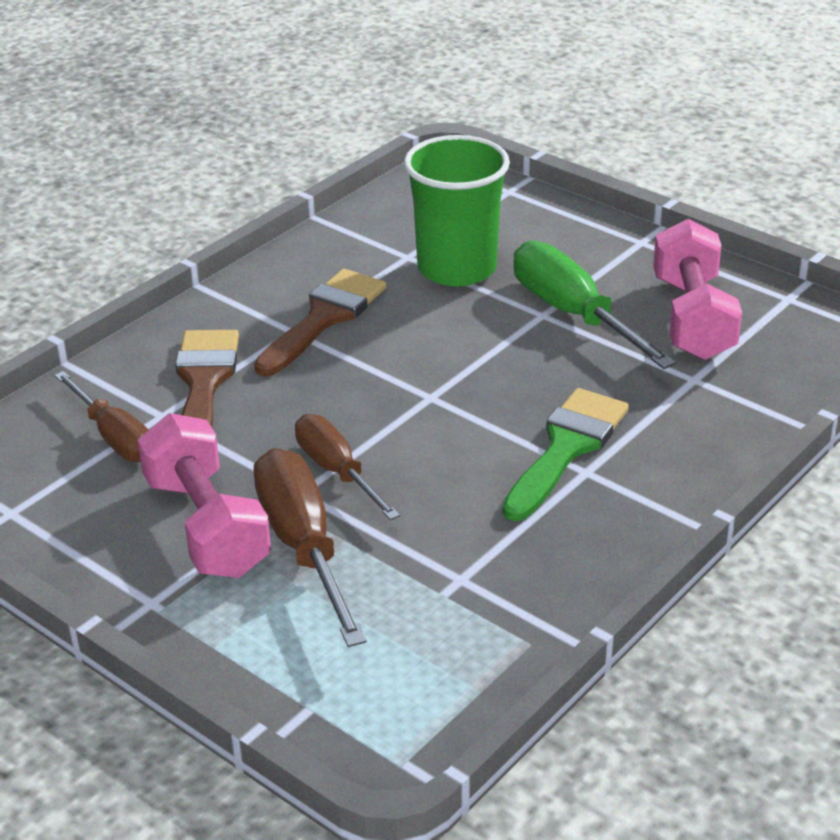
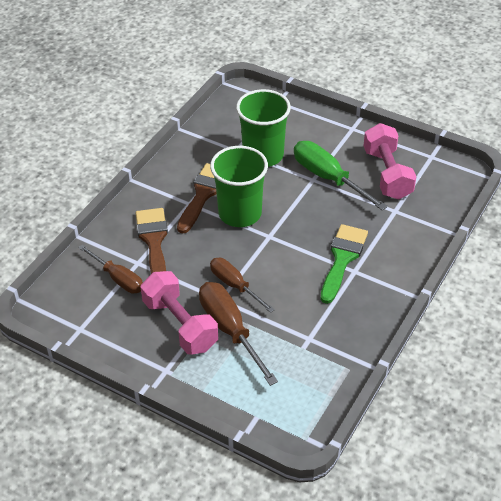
camera: 10 degrees left, 10 degrees up
(384, 355) = (240, 213): none -> green cup

